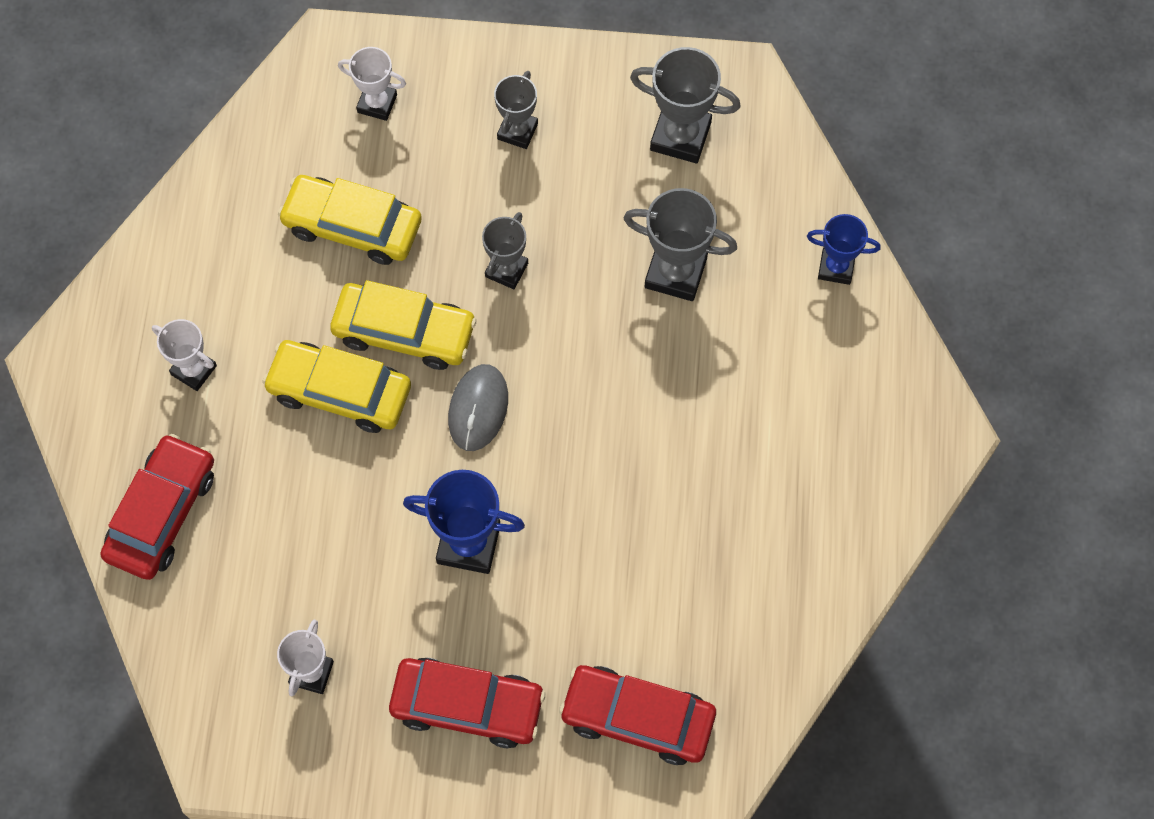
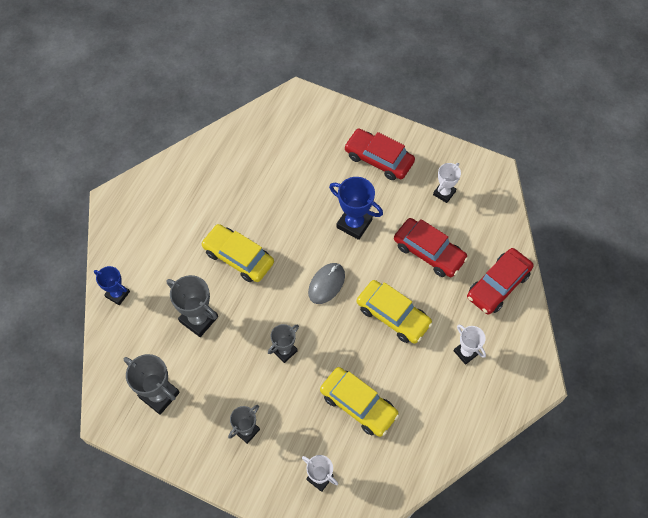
camera: 160 degrees left, 5 degrees down
(404, 332) = (350, 335): yellow car -> yellow car (238, 257)
(637, 718) = (307, 132): red car -> red car (429, 252)

